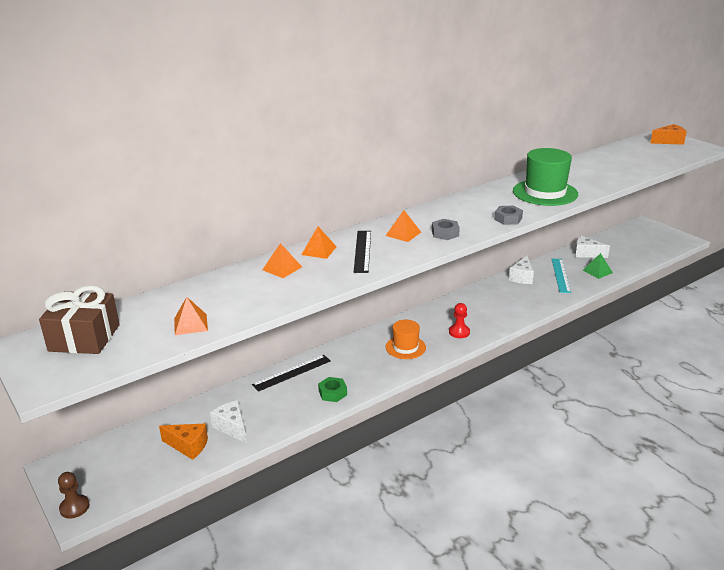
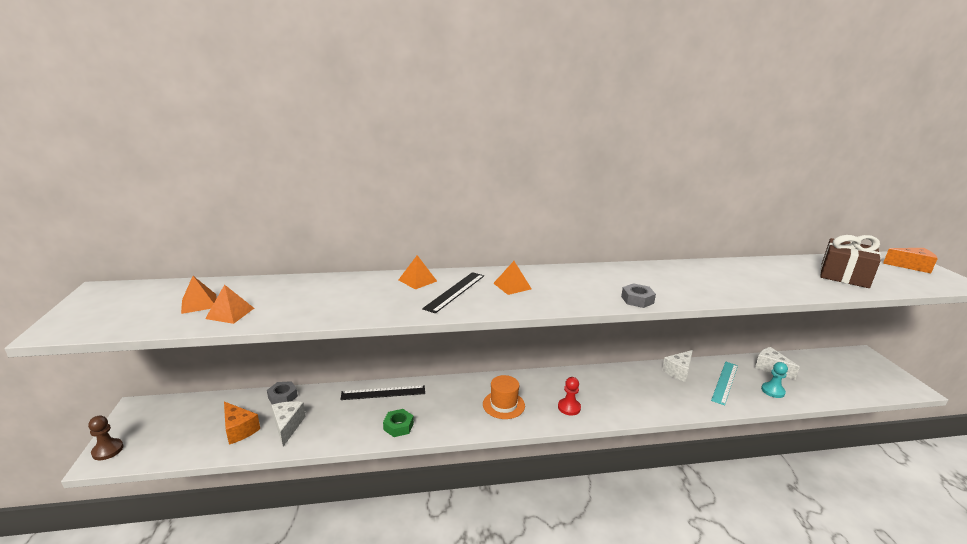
camera: 25 degrees right, 5 degrees down
(84, 338) = (145, 299): brown gift -> brown gift (844, 276)
(282, 268) = (367, 287): orange pyramid -> orange pyramid (199, 303)
(445, 233) = (554, 296): grey nut -> grey nut (283, 397)
(545, 193) = (706, 284): green hat -> none
(597, 271) = (772, 391): green pyramid -> turquoise pawn

